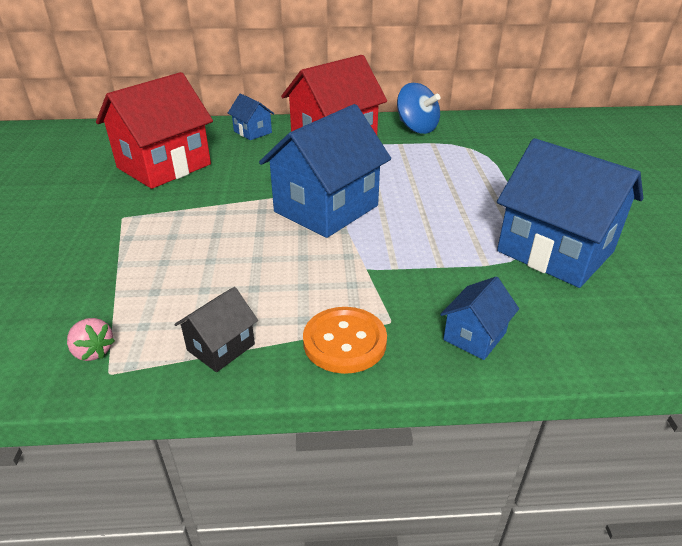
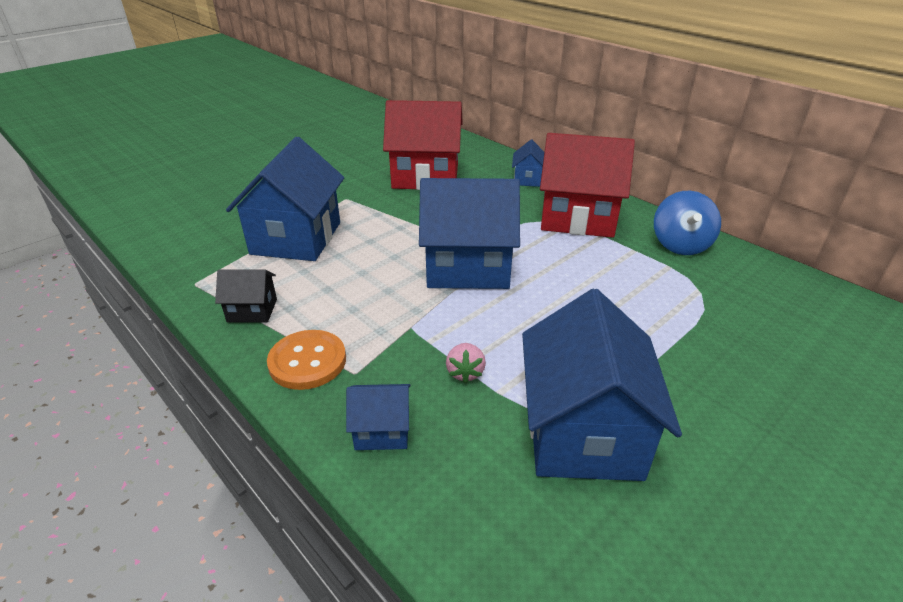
camera: 50 degrees right, 0 degrees up
(93, 351) = (208, 267): pink strawberry -> pink strawberry (465, 372)
(139, 272) = (296, 238): none -> blue house

